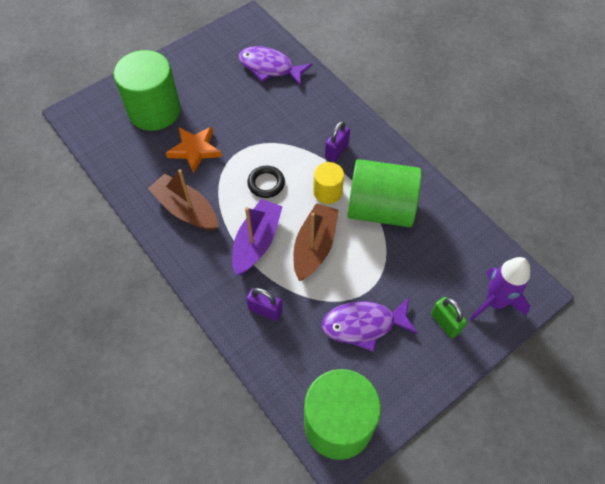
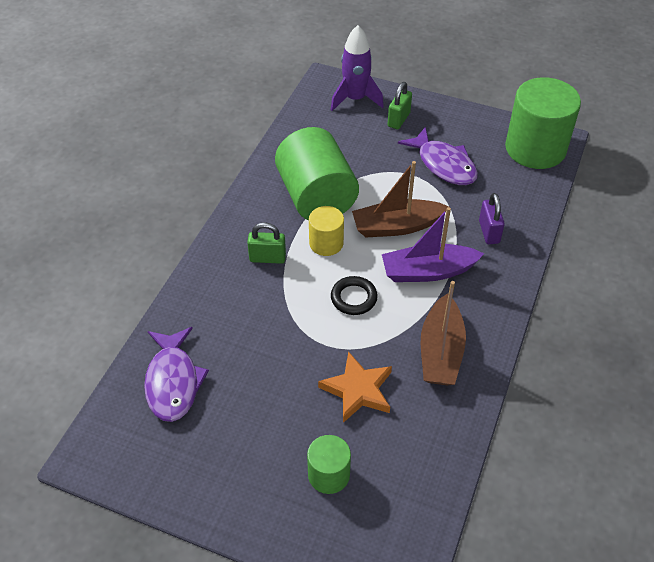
camera: 120 degrees left, 10 degrees down
(154, 111) = (328, 475): green cylinder -> green cylinder, size x0.51
(336, 151) = (267, 258): purple padlock -> green padlock

